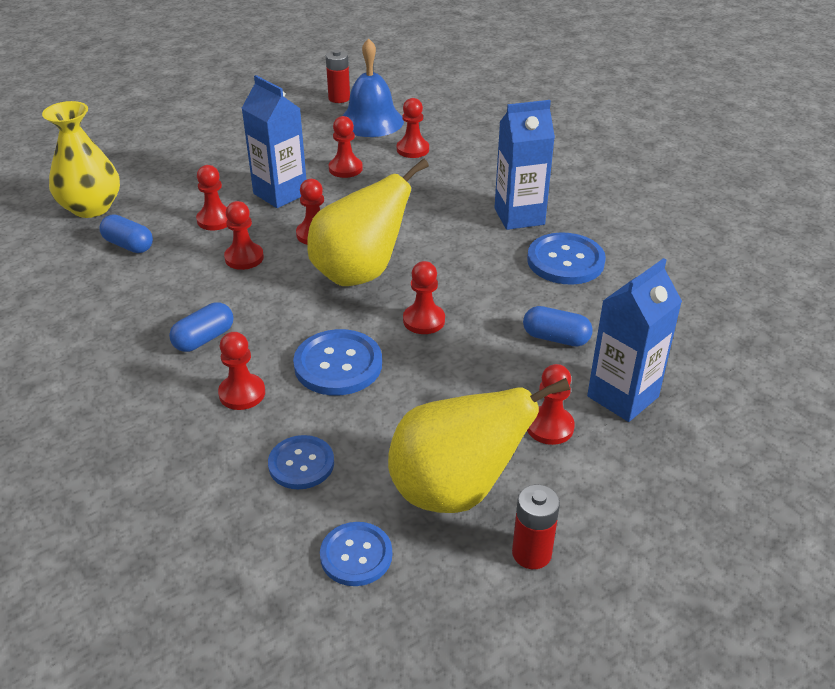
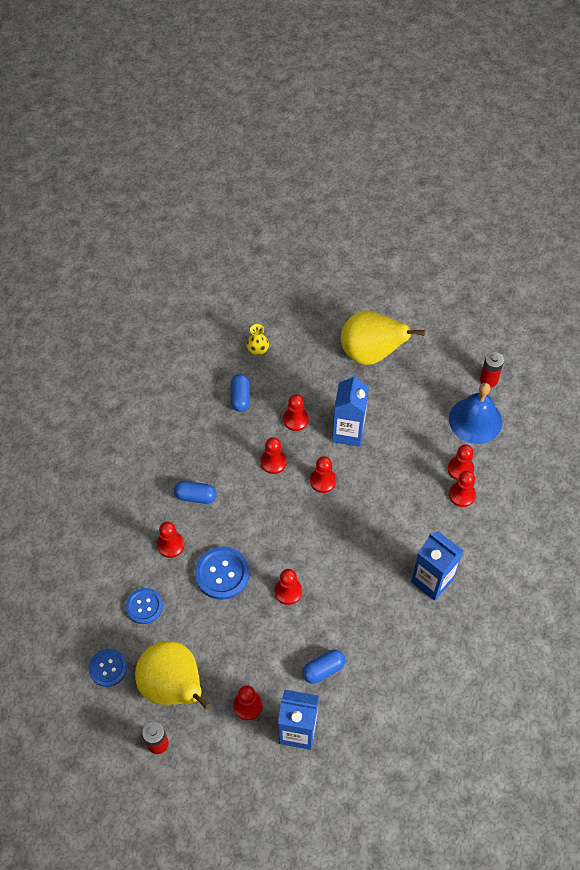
camera: 55 degrees right, 20 degrees up
(91, 207) = (257, 349): yellow vase -> yellow vase, size x0.49
(345, 169) = (404, 447): red pawn -> red pawn (462, 495)
(360, 273) = (304, 531): yellow pear -> yellow pear (371, 354)
(556, 338) = (323, 669): blue capsule -> blue capsule turned 75 degrees clockwise
(565, 261) = (403, 634): blue button -> none

